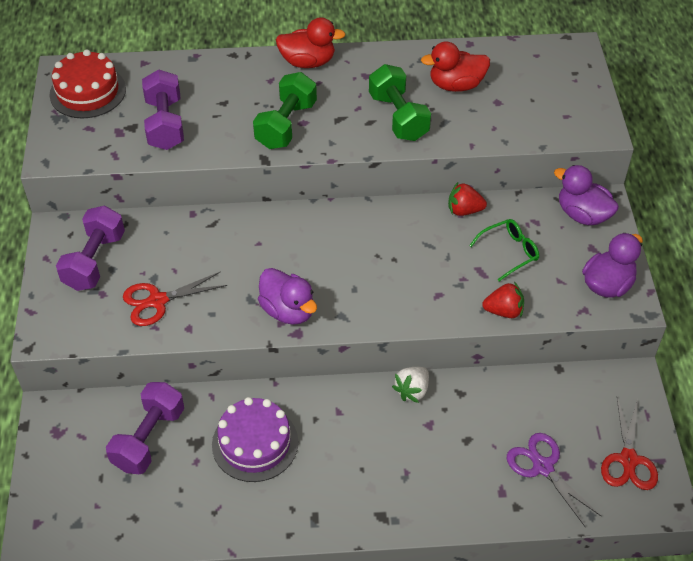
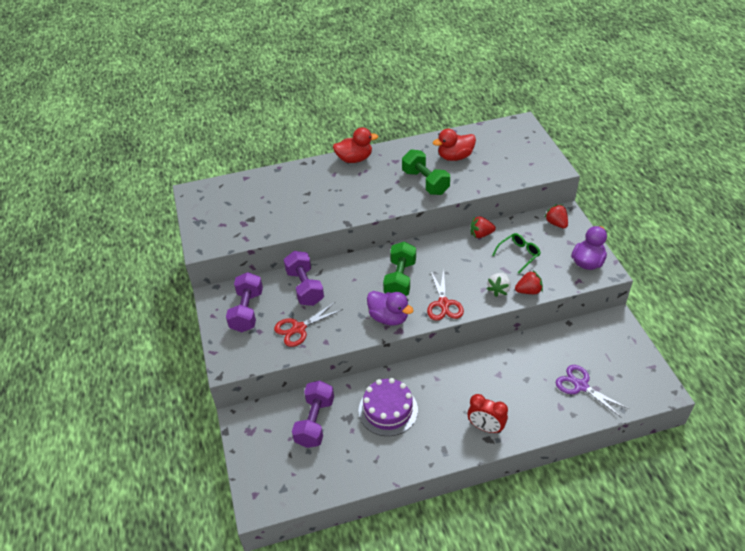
camera: 10 degrees left, 5 degrees down
(88, 92) = (213, 202): red cake -> none
(165, 124) = (273, 213): purple dumbbell -> purple dumbbell (305, 287)
(286, 125) = (354, 200): green dumbbell -> green dumbbell (400, 279)
(384, 498) = (485, 427): none -> red clock
(412, 390) = (480, 355): white strawberry -> white strawberry (498, 290)
(582, 214) = (556, 223): purple duck -> red strawberry
(628, 460) = (632, 370): red scissors -> red scissors (443, 304)

